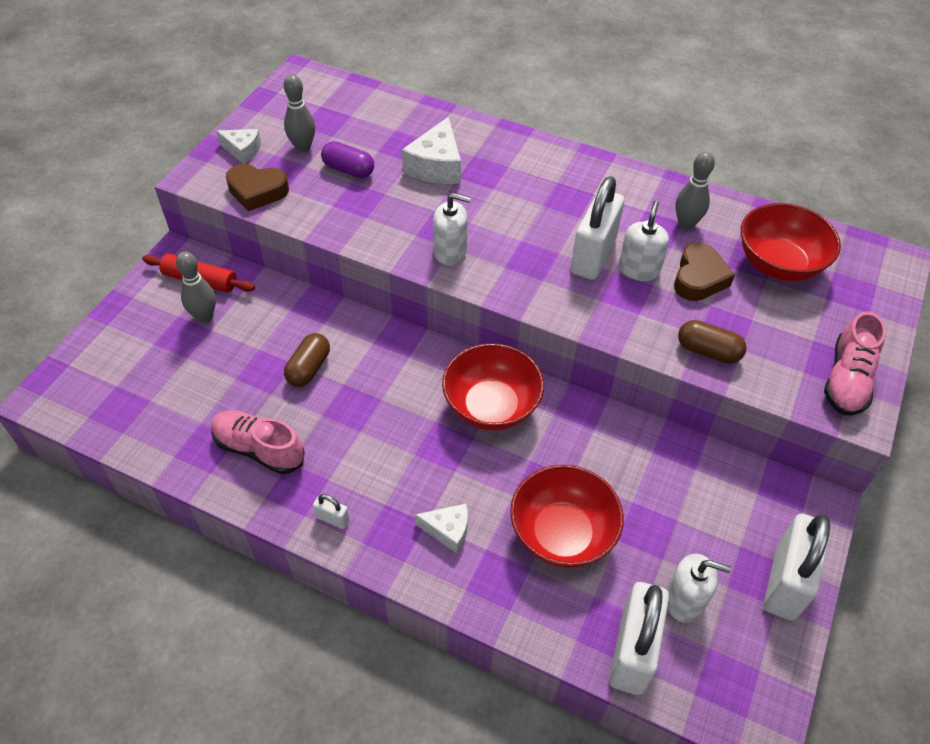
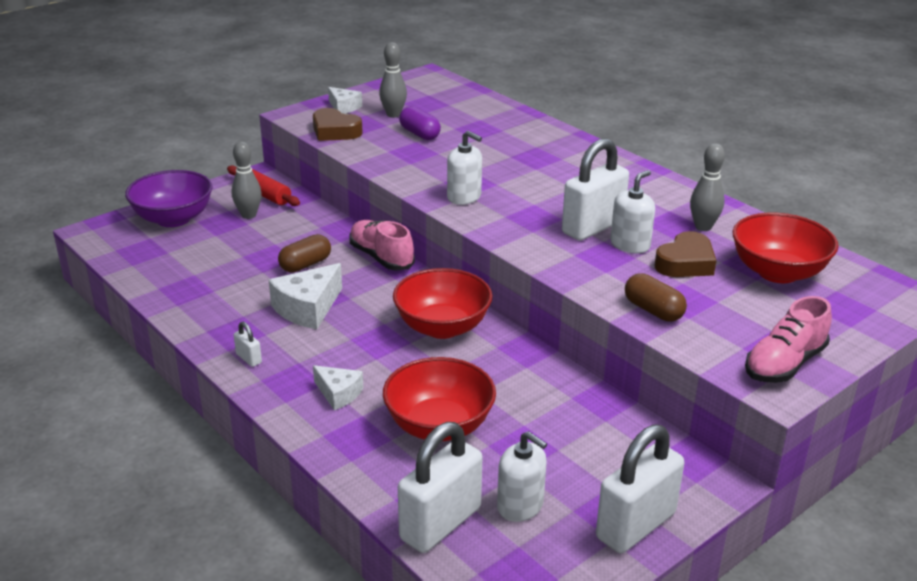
camera: 25 degrees right, 20 degrees down
(124, 349) = (173, 219): none -> purple bowl
(259, 449) = (226, 301): pink shoe -> pink shoe (381, 257)
(436, 166) = (497, 146): white cheese -> white cheese (308, 308)

